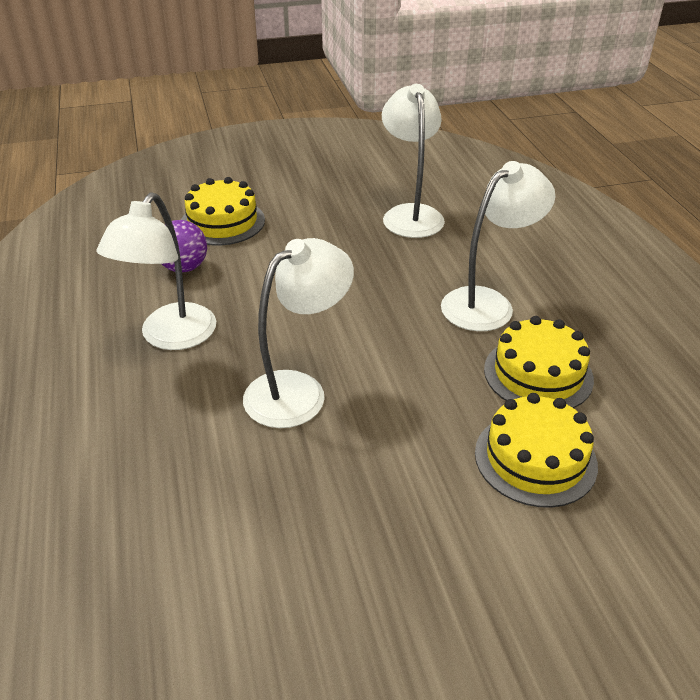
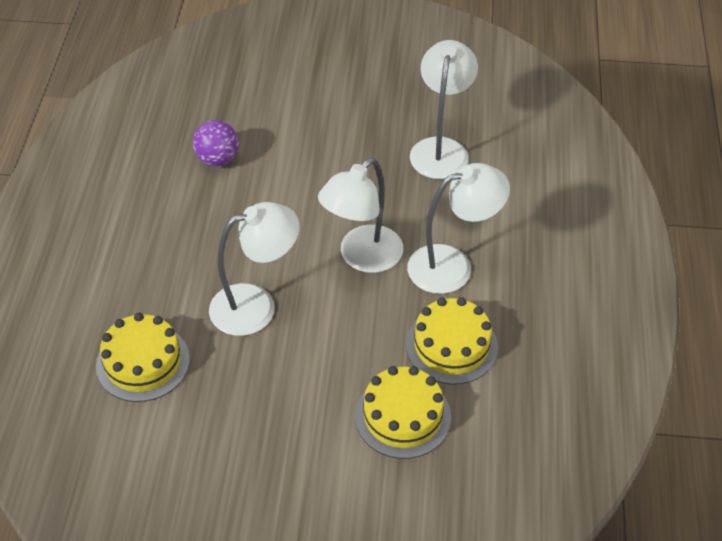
camera: 20 degrees right, 10 degrees up
(171, 337) = (181, 228): white lamp -> white lamp (362, 257)
(222, 222) = (270, 115): yellow cake -> yellow cake (143, 362)

